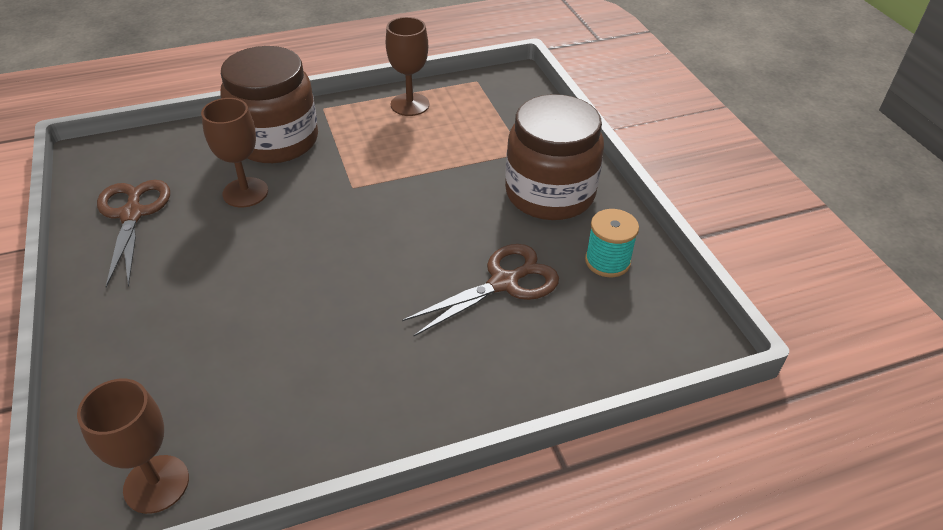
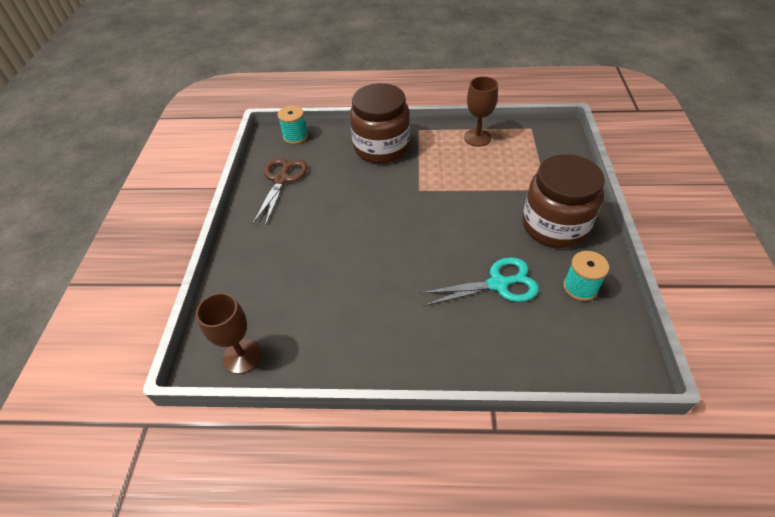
camera: 25 degrees right, 5 degrees up
(133, 149) = (295, 136): none -> turquoise spool
(245, 192) = (351, 179): brown goblet -> none
(504, 283) = (498, 284): brown scissors -> turquoise scissors

